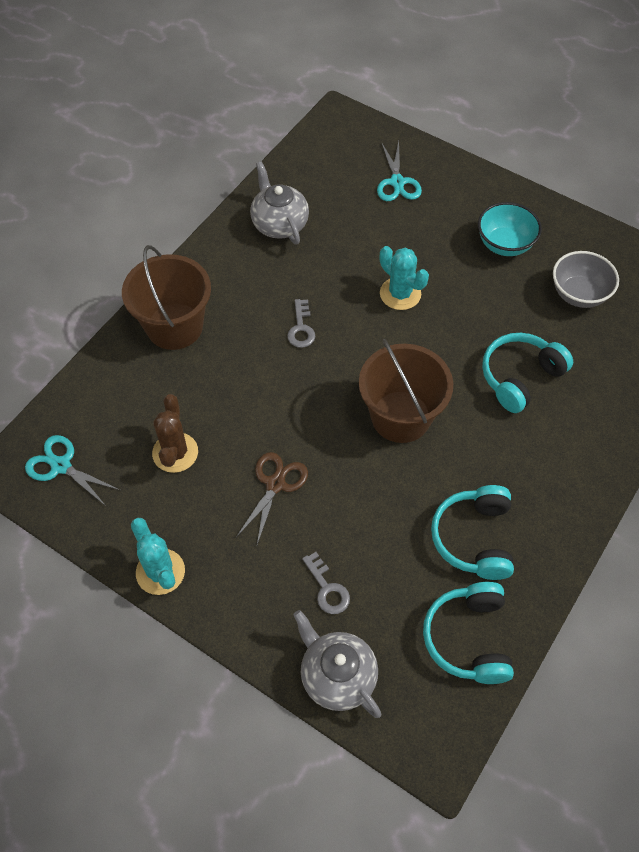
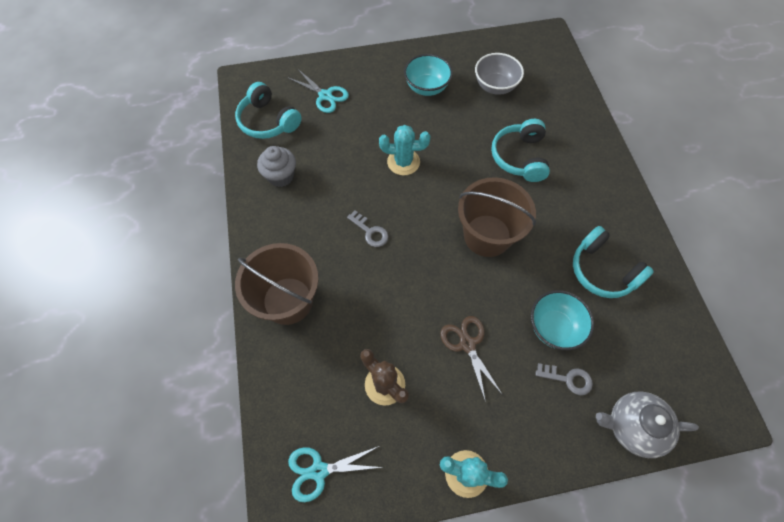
camera: 45 degrees left, 5 degrees up
(279, 223) = (281, 176): grey teapot -> grey cupcake
(366, 540) = (554, 327): none -> turquoise bowl
(468, 638) = (664, 331): turquoise headphones -> turquoise headphones (268, 121)

